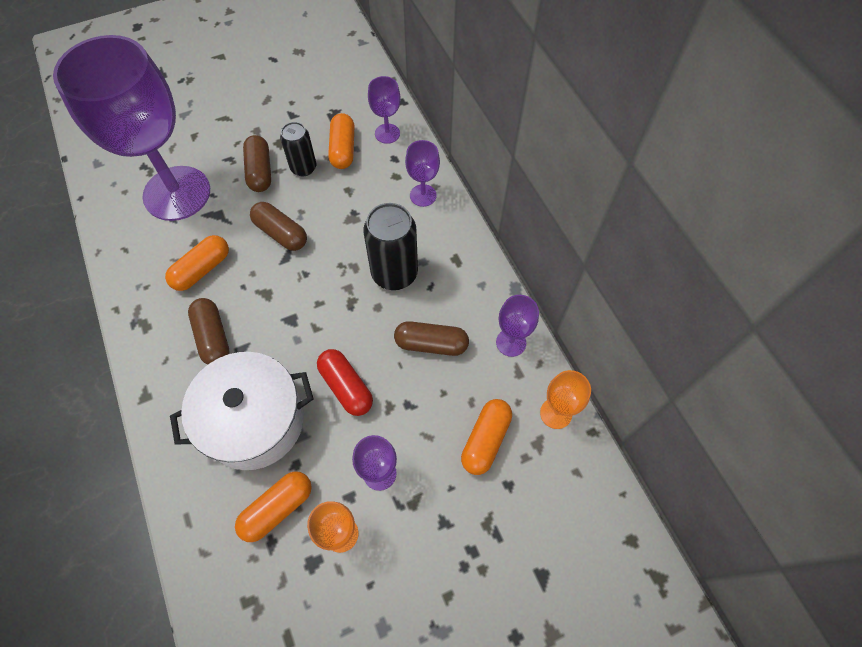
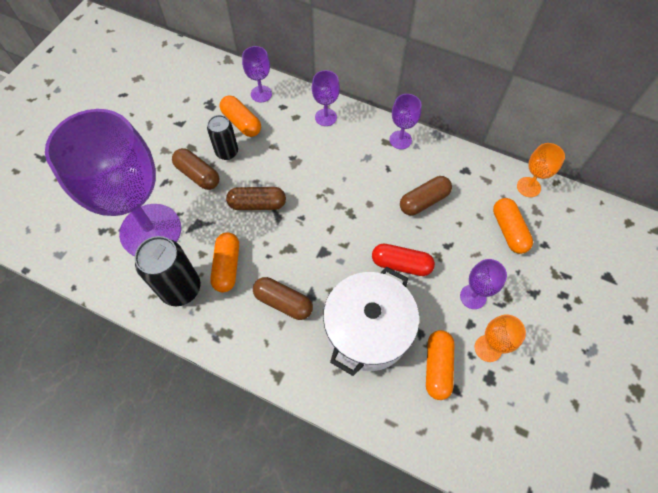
camera: 40 degrees left, 0 degrees up
(394, 273) = (358, 176): black can -> black can (180, 288)
(511, 342) = (466, 166): purple goblet -> purple goblet (400, 140)

